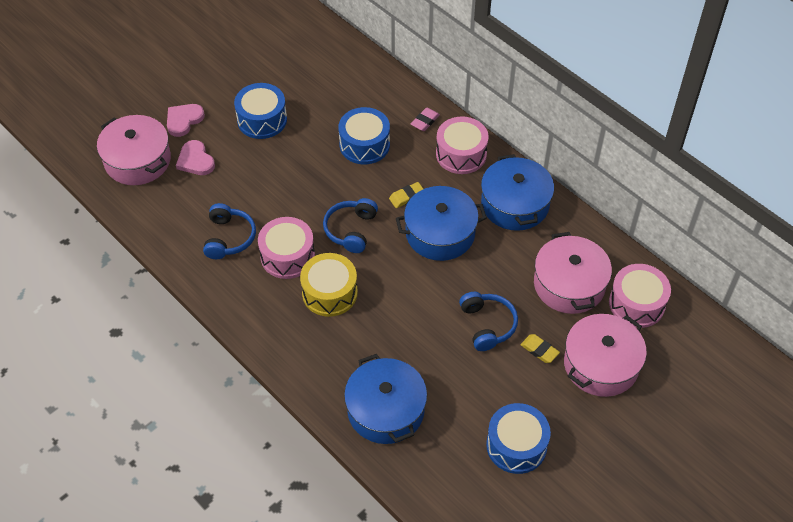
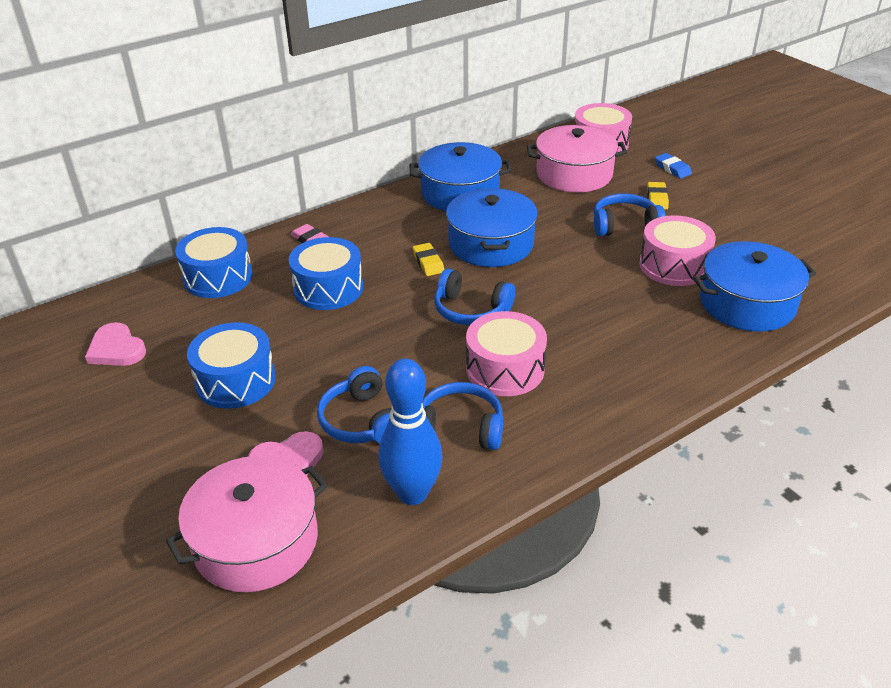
camera: 80 degrees left, 15 degrees down
(174, 222) = (412, 493): none -> blue bowling pin
(183, 120) = (190, 474): pink heart -> pink heart (116, 349)
(231, 188) = (362, 421): none -> blue headphones
(329, 293) = (572, 335): yellow drum -> none
(461, 154) = (374, 219): pink drum -> pink drum (673, 265)
(516, 445) = (776, 223): blue drum -> blue drum (218, 277)
(539, 350) = (657, 199): yellow eraser -> yellow eraser turned 45 degrees counterclockwise
(601, 364) = (672, 169): pink pot -> blue eraser

